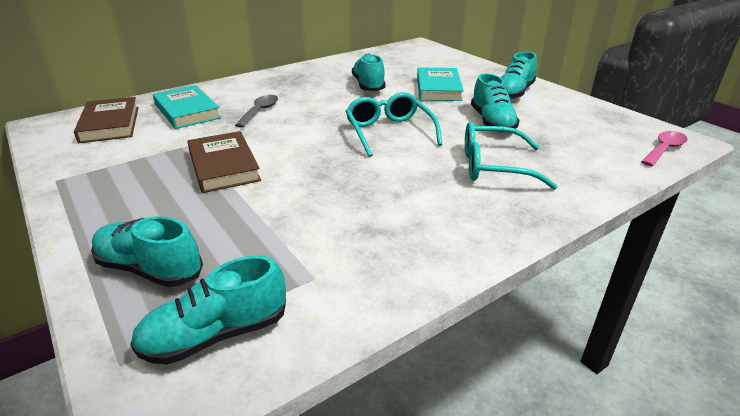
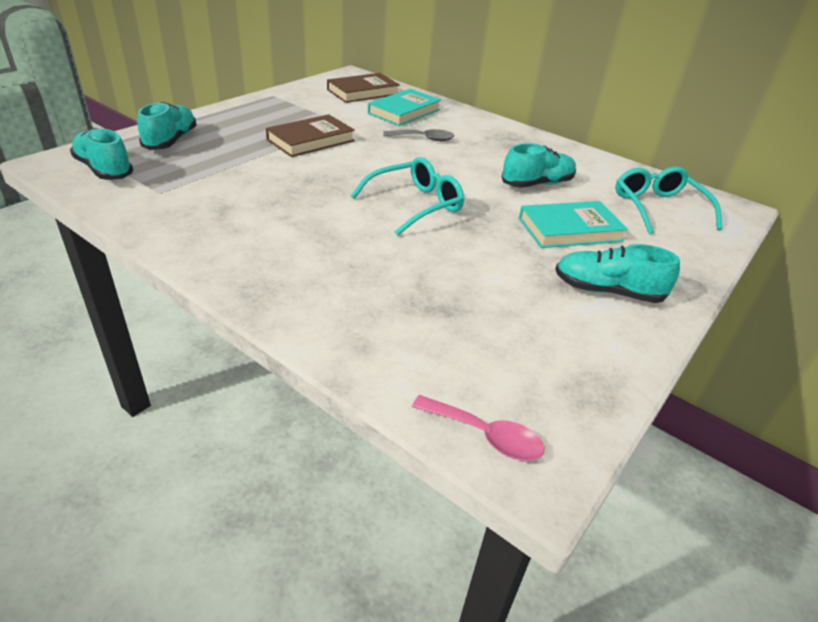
camera: 70 degrees right, 5 degrees up
(492, 122) = (485, 271): turquoise shoe -> none
(493, 166) = (360, 270): turquoise glasses -> turquoise glasses (658, 208)

